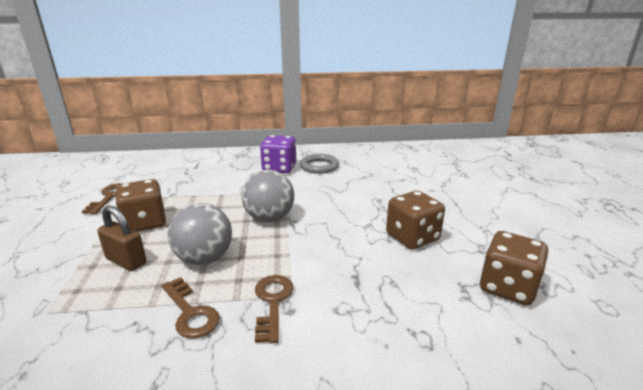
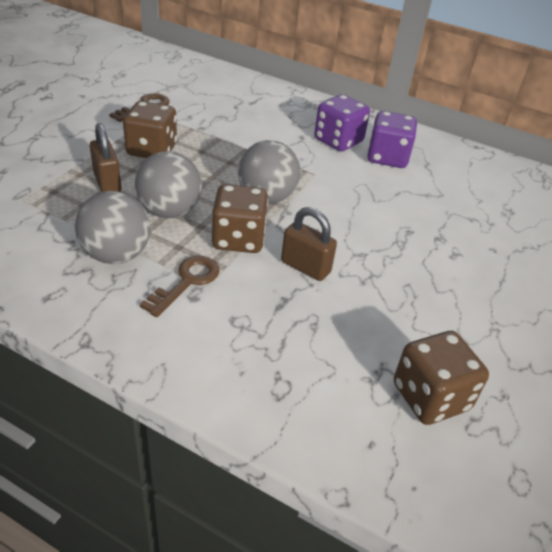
camera: 30 degrees right, 15 degrees up
(190, 312) = (116, 255): brown key -> grey ball
(319, 166) = (387, 157): grey ring -> purple dice
(344, 249) = (305, 267): none -> brown padlock
(412, 237) = (393, 292): brown dice -> brown dice (238, 239)

